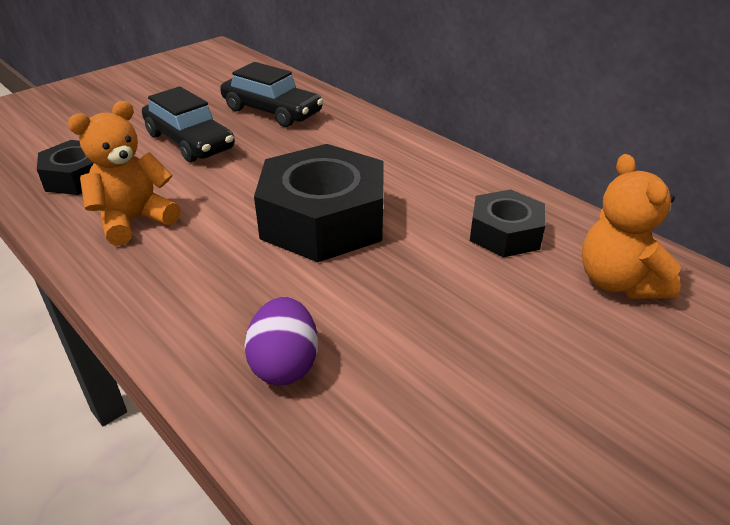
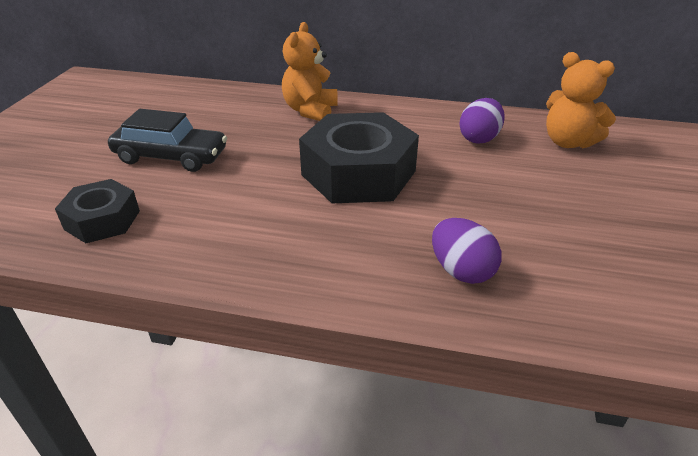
camera: 35 degrees left, 0 degrees up
(134, 220) = (210, 231): orange teddy bear -> orange teddy bear (310, 111)
(272, 111) = (211, 112): black car -> none
(505, 233) = (479, 138): black nut -> purple egg

